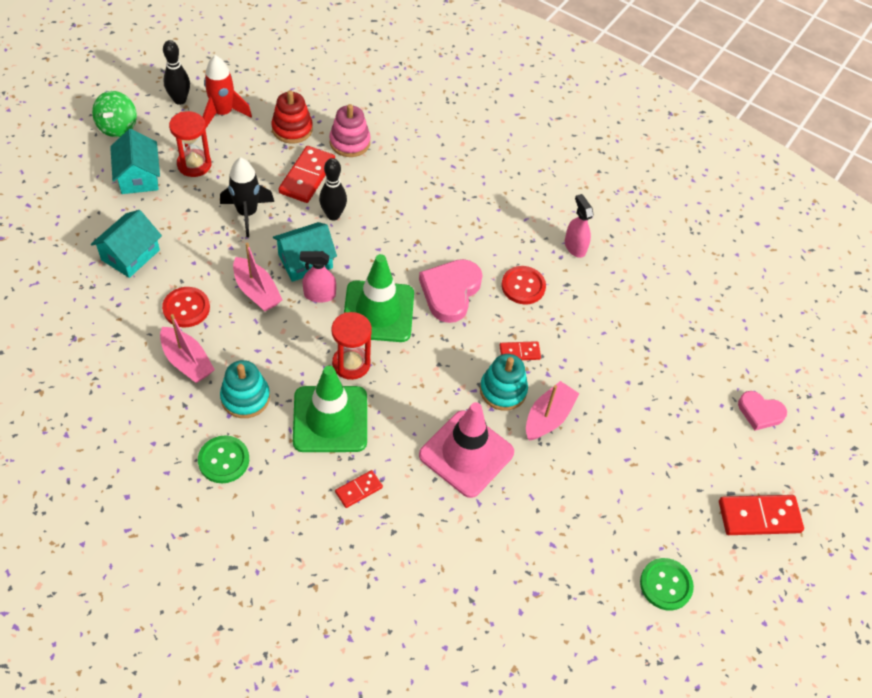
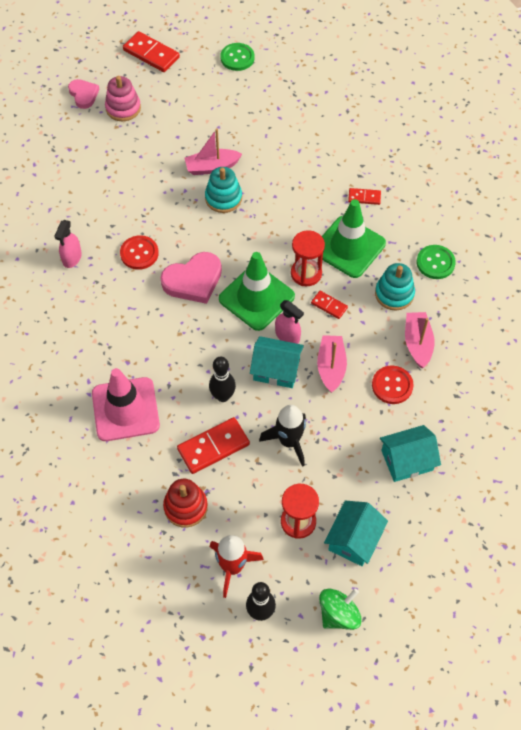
camera: 135 degrees left, 5 degrees up
(350, 142) = (149, 459): pink stacking toy -> pink stacking toy (123, 108)
(466, 454) = (282, 178): pink traffic cone -> pink traffic cone (125, 409)
(519, 352) = (188, 213): red domino -> red domino (329, 306)

